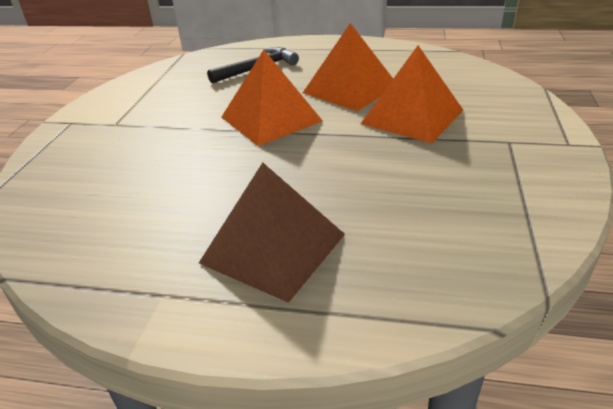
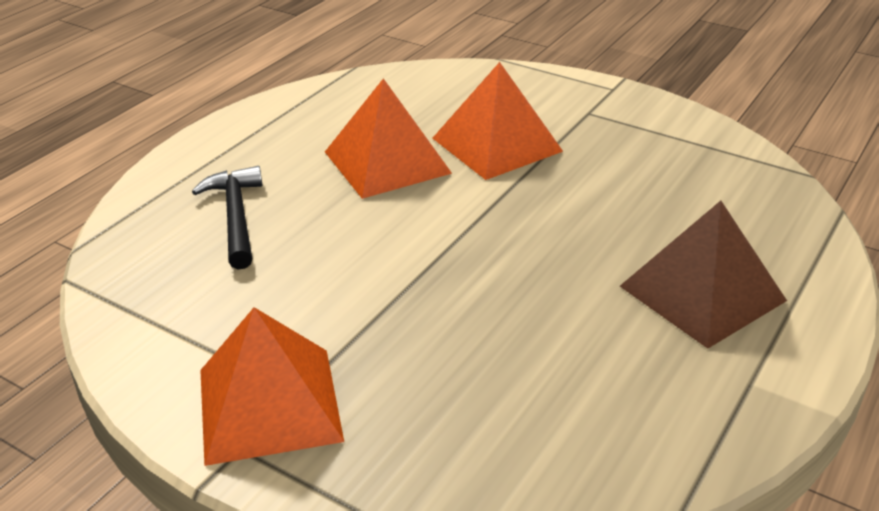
camera: 70 degrees left, 0 degrees up
(271, 119) = (417, 238): orange pyramid -> orange pyramid (269, 404)

